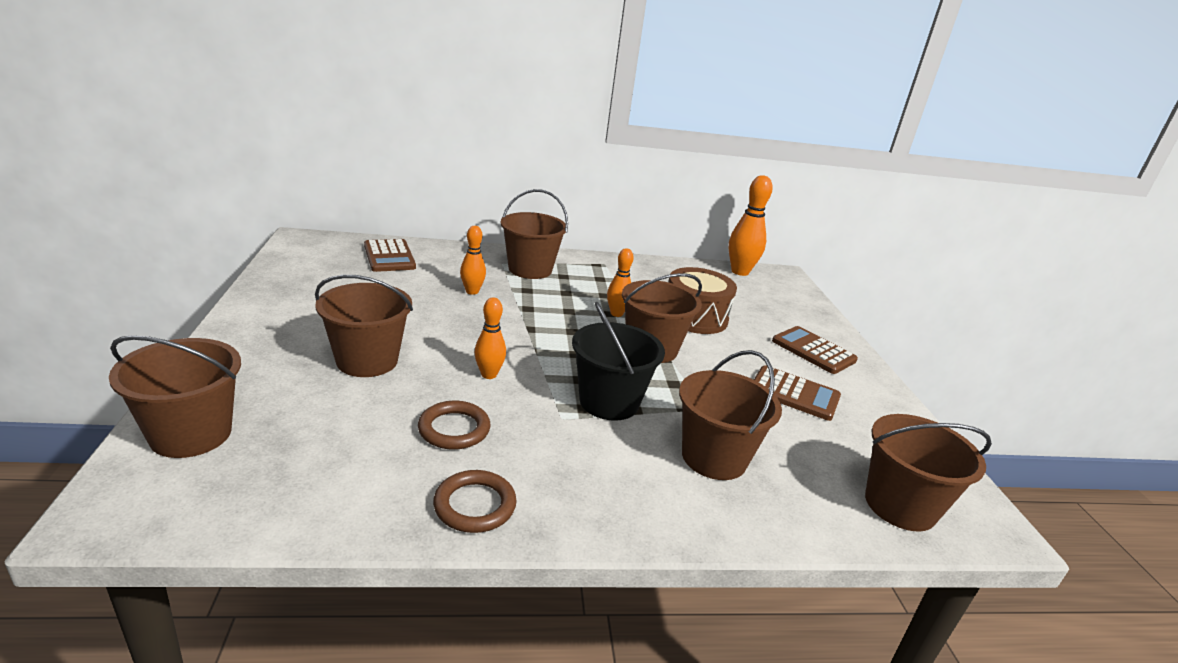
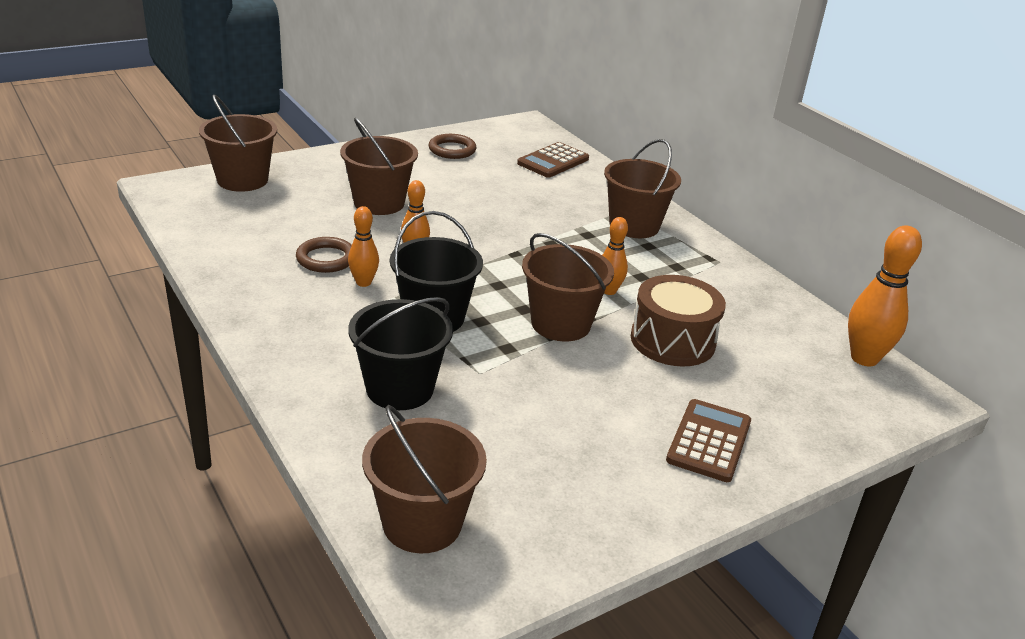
camera: 65 degrees right, 5 degrees up
(472, 291) = (544, 211): orange bowling pin -> orange bowling pin (363, 282)
(475, 505) = (247, 289): brown ring -> brown ring (452, 150)
(714, 457) = (400, 389): brown bucket -> black bucket
(794, 394) = (578, 432): brown calculator -> none

